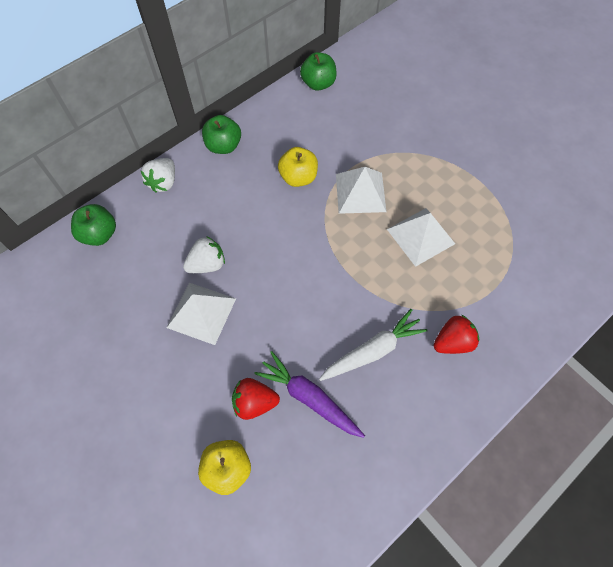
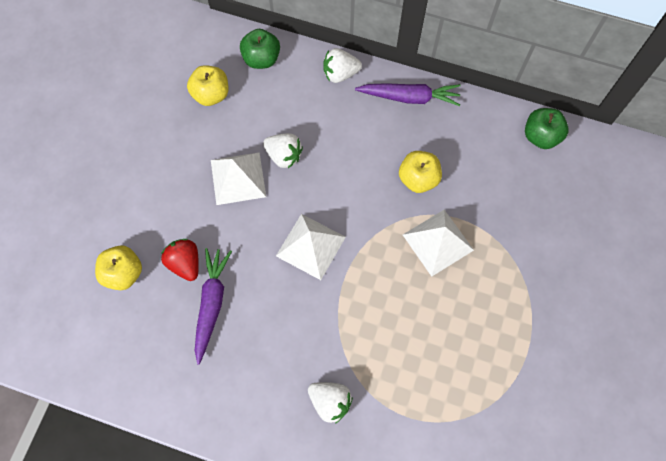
camera: 60 degrees right, 5 degrees up
(101, 294) = (211, 94): none -> yellow apple
(223, 146) = (410, 97): green apple -> purple carrot
(373, 350) = (282, 335): white carrot -> none
(420, 236) = (424, 321): white pyramid -> white pyramid (310, 246)
(452, 342) = (330, 402): red strawberry -> white strawberry

